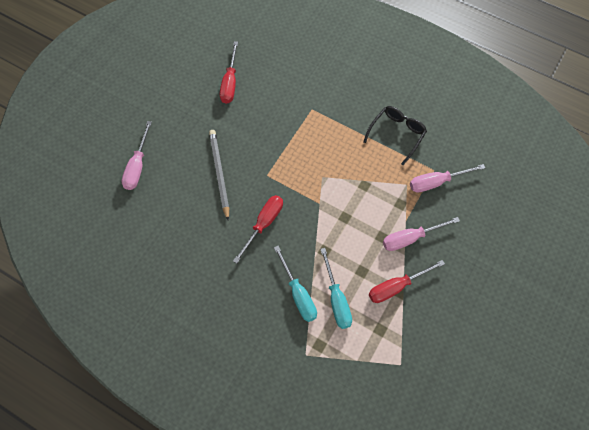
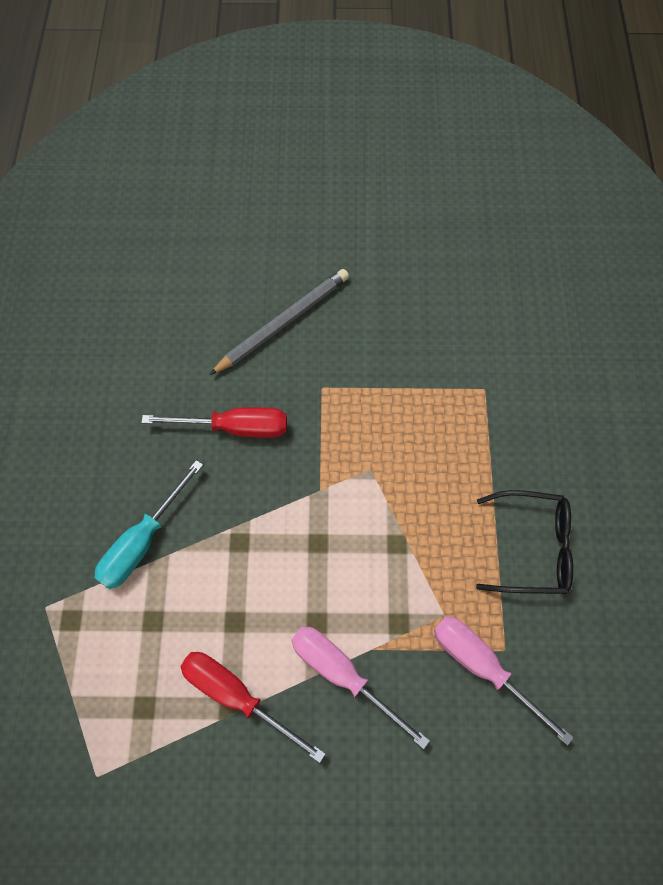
camera: 60 degrees right, 0 degrees up
(137, 166) = (231, 217): pink screwdriver -> none
(230, 83) = (447, 253): red screwdriver -> none
(336, 299) = (163, 606): turquoise screwdriver -> none

